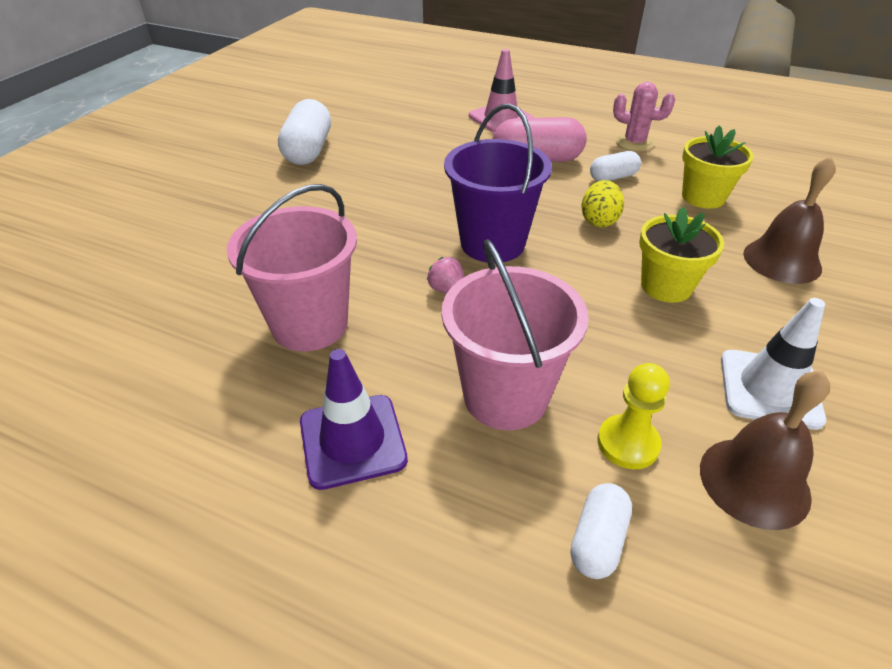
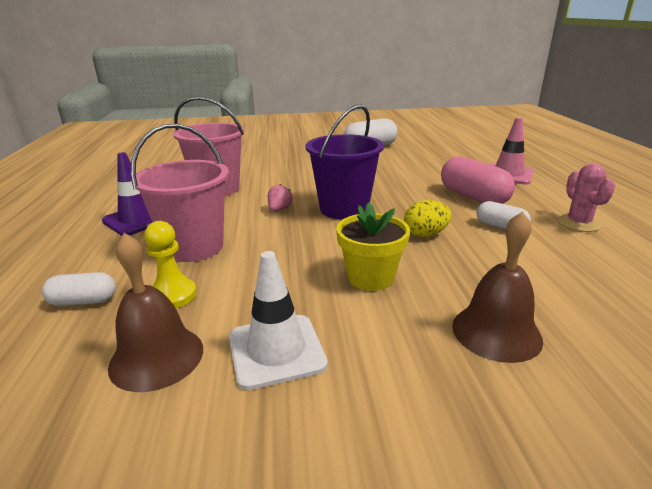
camera: 60 degrees right, 15 degrees down
(703, 197) = (543, 270): yellow flower pot -> none

